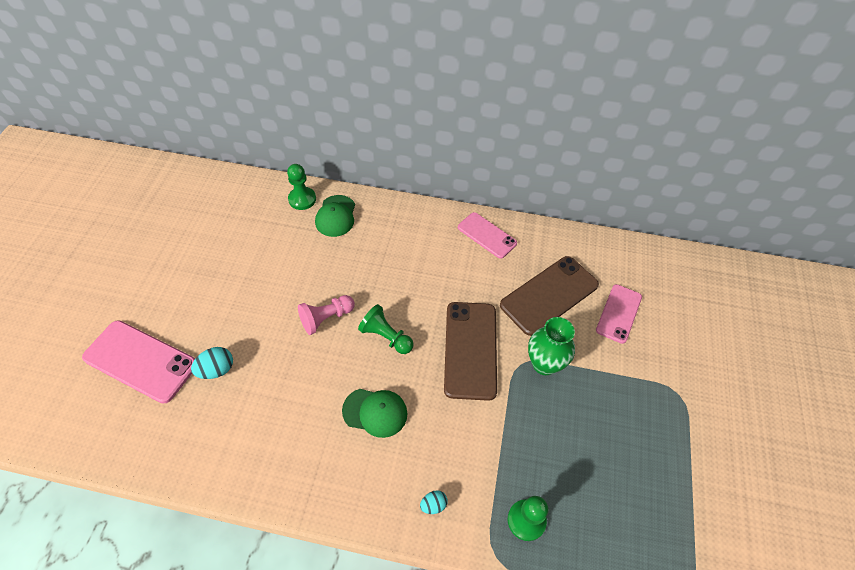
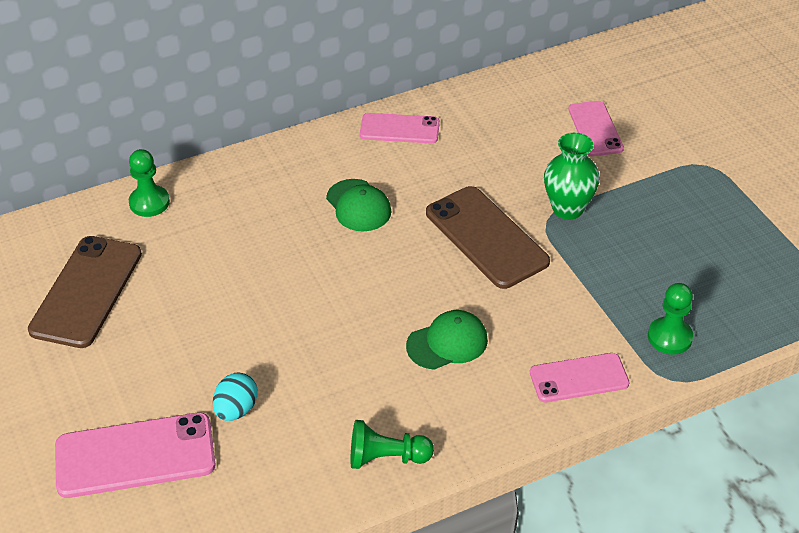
camera: 35 degrees left, 10 degrees down
(326, 318) = (307, 296): pink pawn -> none
(336, 216) = (210, 198): green cap -> green cap (358, 206)
(386, 336) = (389, 275): green pawn -> green pawn (386, 458)
(433, 505) = (579, 378): turquoise egg -> pink phone
(549, 295) = (516, 149): brown phone -> brown phone (87, 291)

